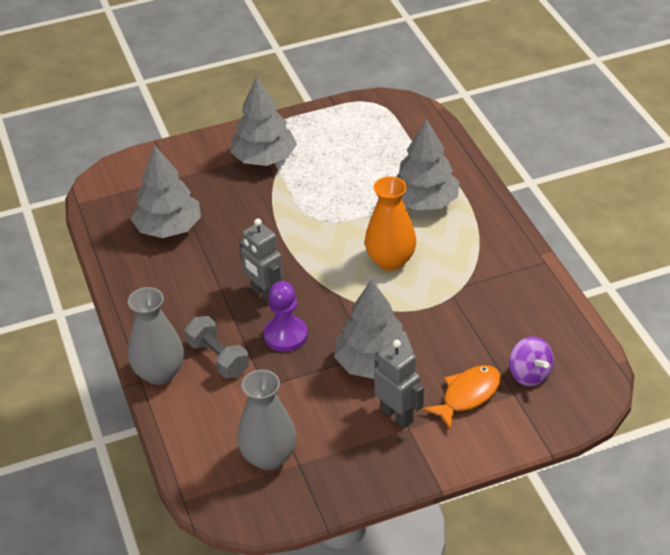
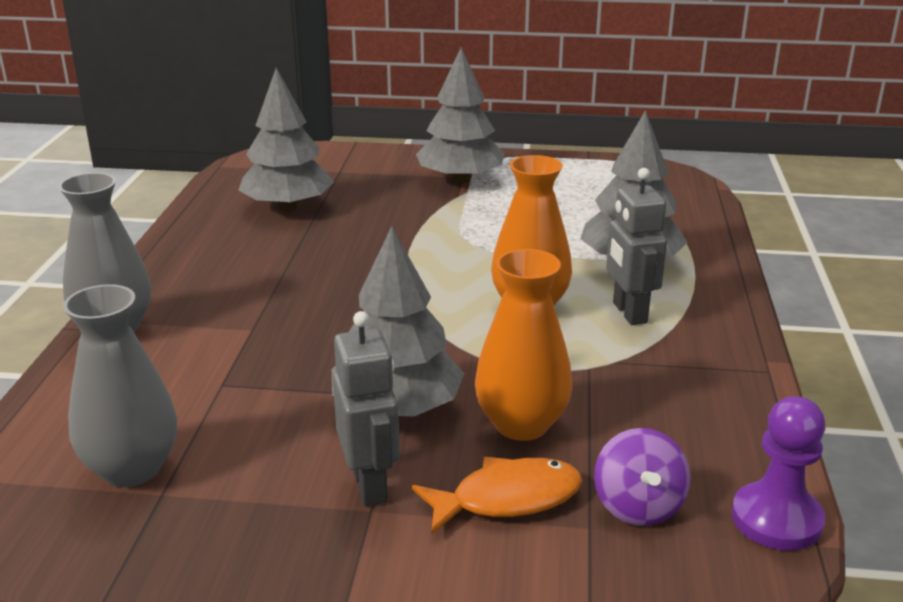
camera: 25 degrees right, 15 degrees down
(218, 358) = (200, 336): grey dumbbell -> none
(264, 294) = (330, 292): grey robot -> grey robot (629, 313)
(285, 335) = (311, 339): purple pawn -> purple pawn (776, 519)
(444, 348) = (521, 424): none -> orange vase

